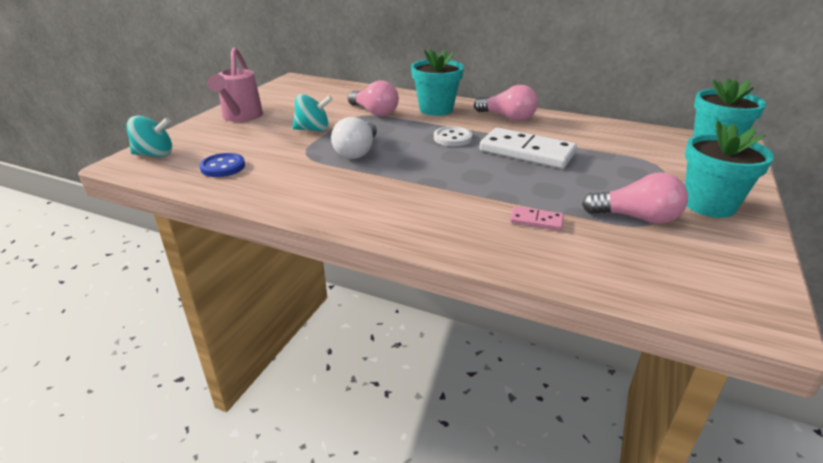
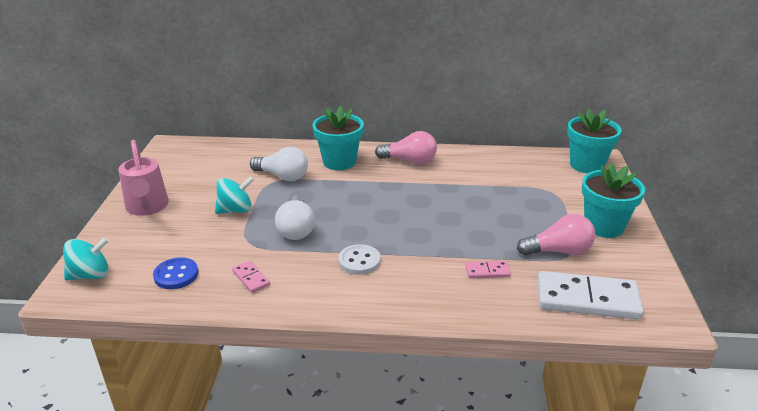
camera: 20 degrees left, 0 degrees up
(286, 181) = (251, 278): none -> pink domino
(374, 112) = (282, 176): pink light bulb -> white light bulb
(452, 138) = (374, 195): white button -> white button (359, 261)
(527, 152) = (445, 199): white domino -> white domino (587, 299)

